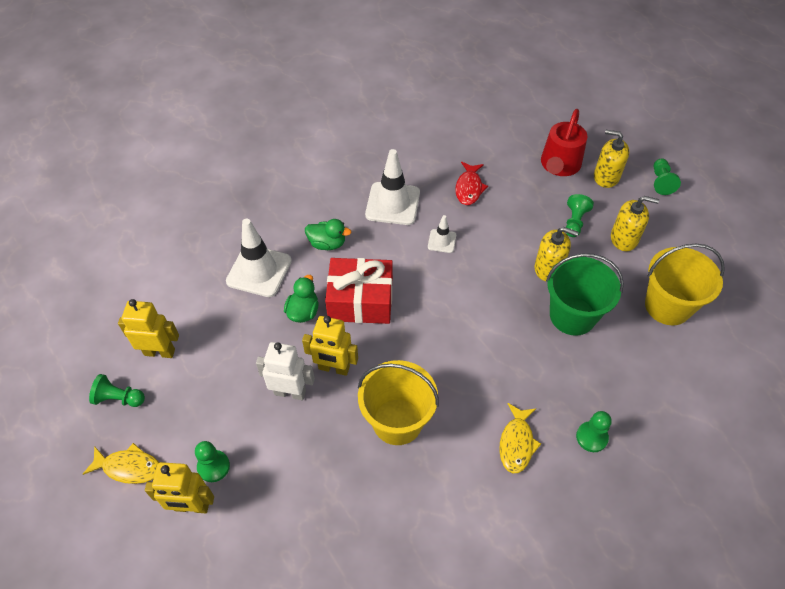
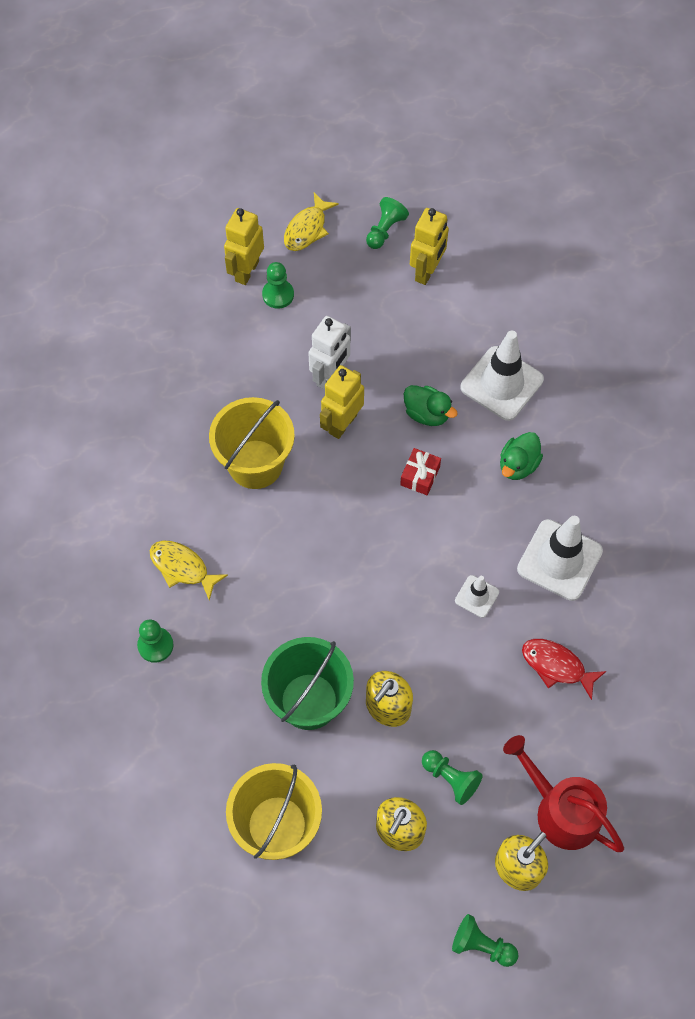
camera: 110 degrees right, 10 degrees up
(360, 301) = (420, 476): red gift -> red gift, size x0.46

